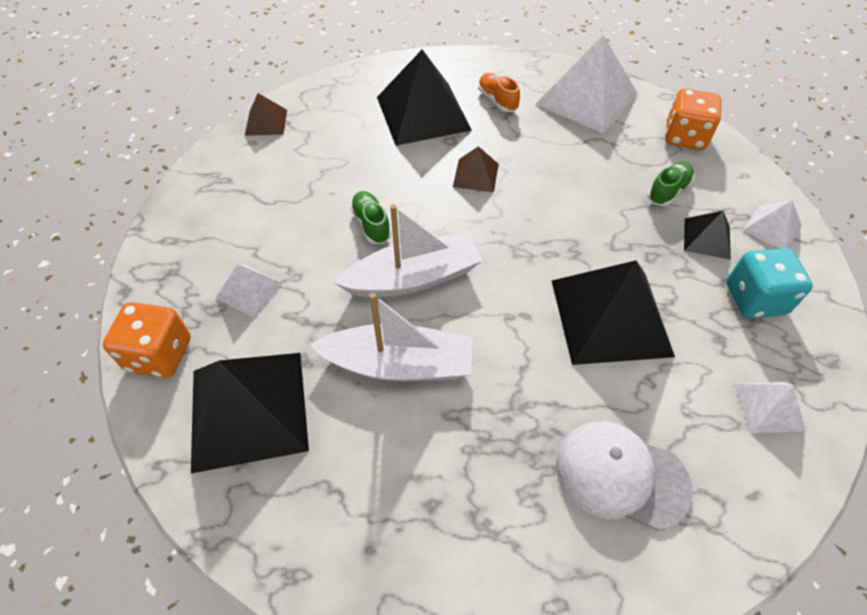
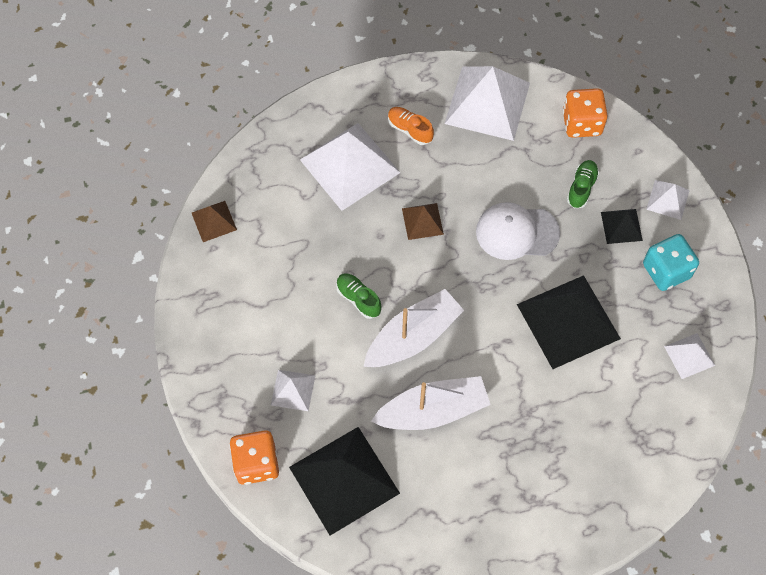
camera: 20 degrees left, 10 degrees up
(423, 113) = (350, 166): black pyramid -> white pyramid
(621, 475) = (606, 437): white cap -> white cap (517, 232)

